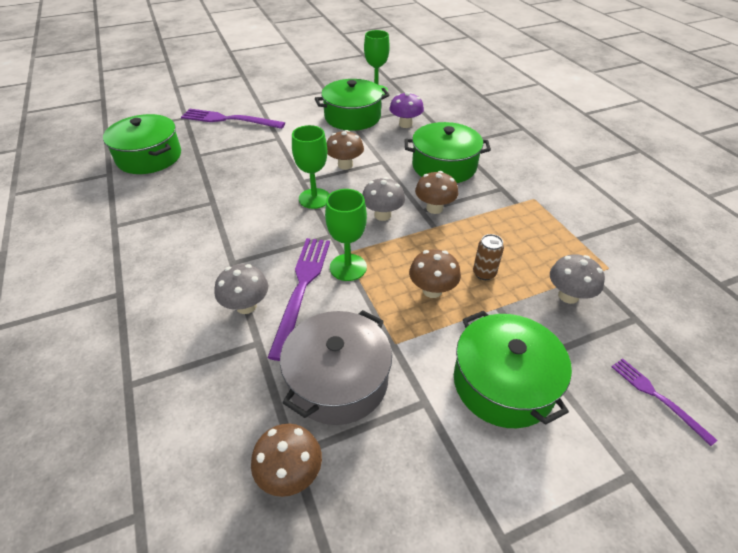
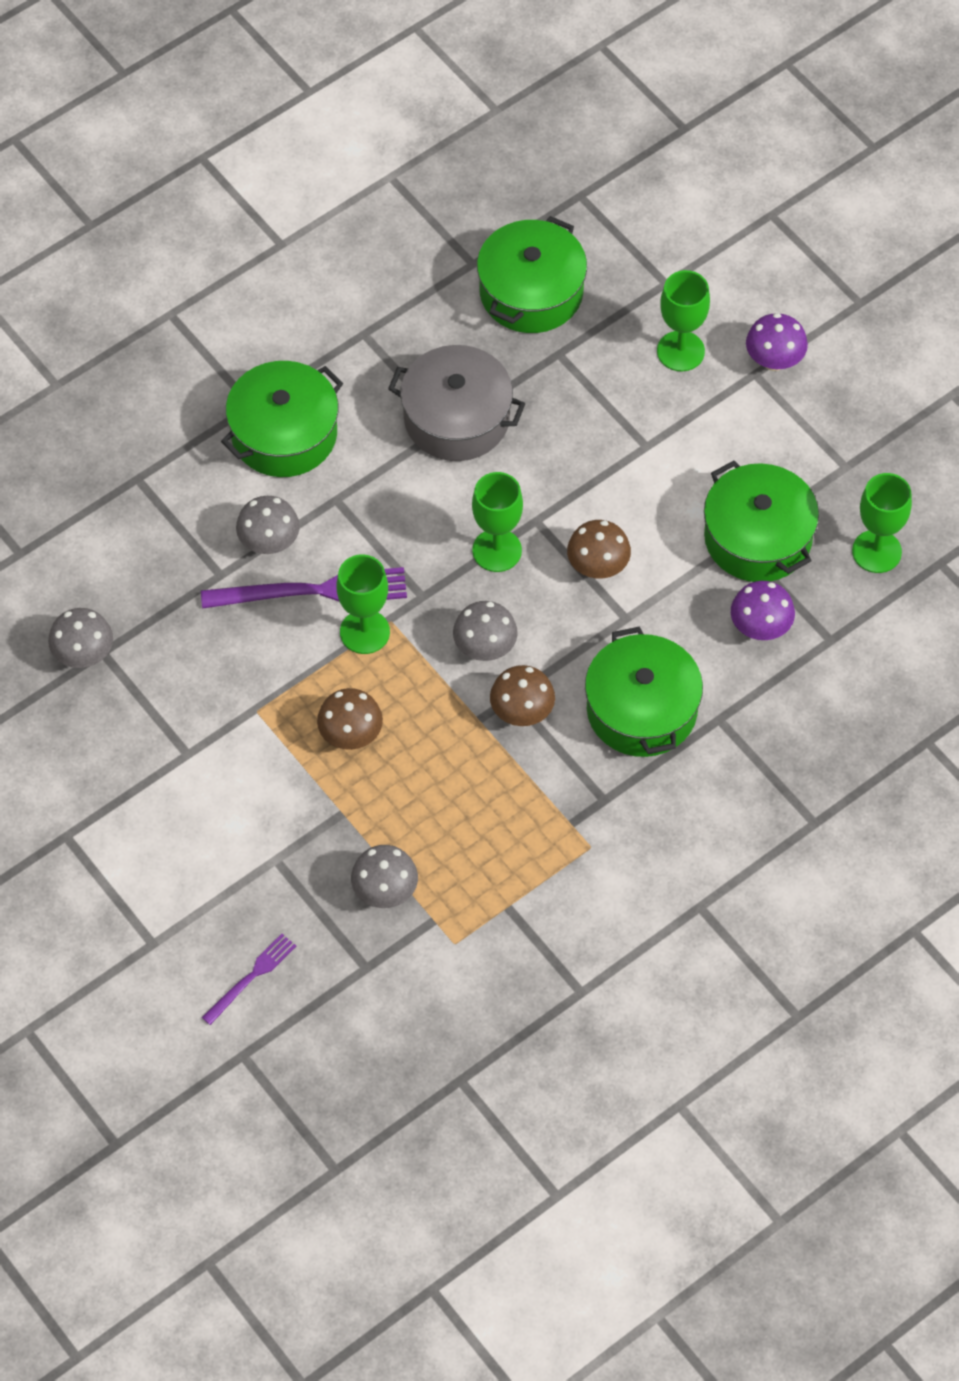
camera: 75 degrees right, 15 degrees up
(229, 120) = (680, 351): purple fork -> green goblet
(255, 98) = (774, 360): none -> purple mushroom
(290, 473) = (83, 655): brown mushroom -> grey mushroom
(338, 380) = (192, 666): grey pot -> grey pot (456, 418)
(484, 273) = (399, 791): brown can -> none
(503, 383) = (230, 825): green pot -> green pot (284, 434)

